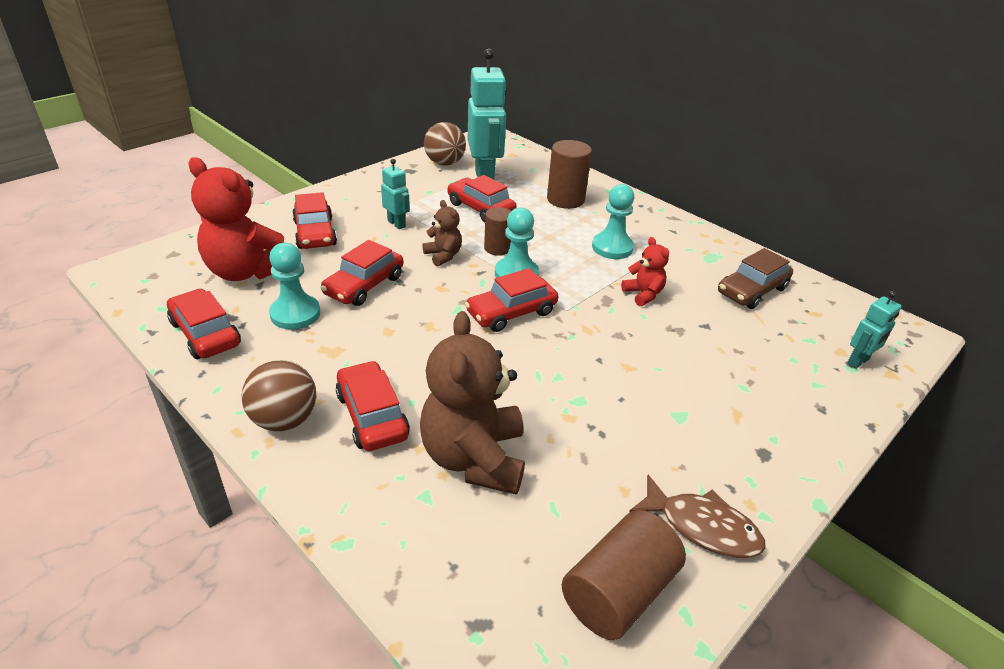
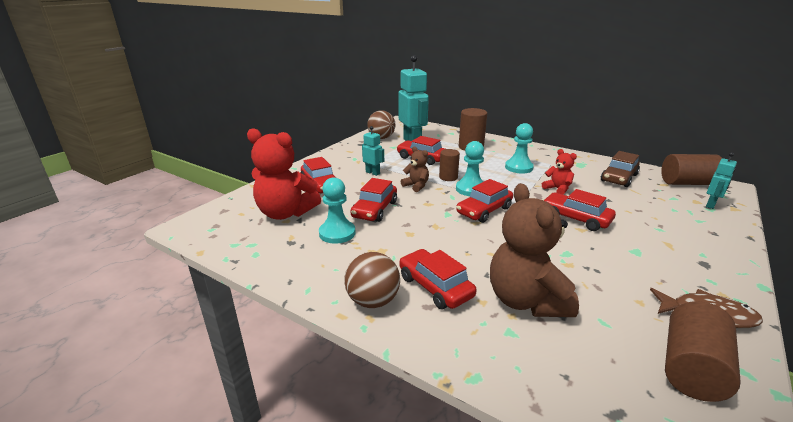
camera: 10 degrees left, 10 degrees down
(205, 334) = (278, 255): red car -> red car (575, 218)
(854, 317) = (687, 183): none -> brown cylinder

